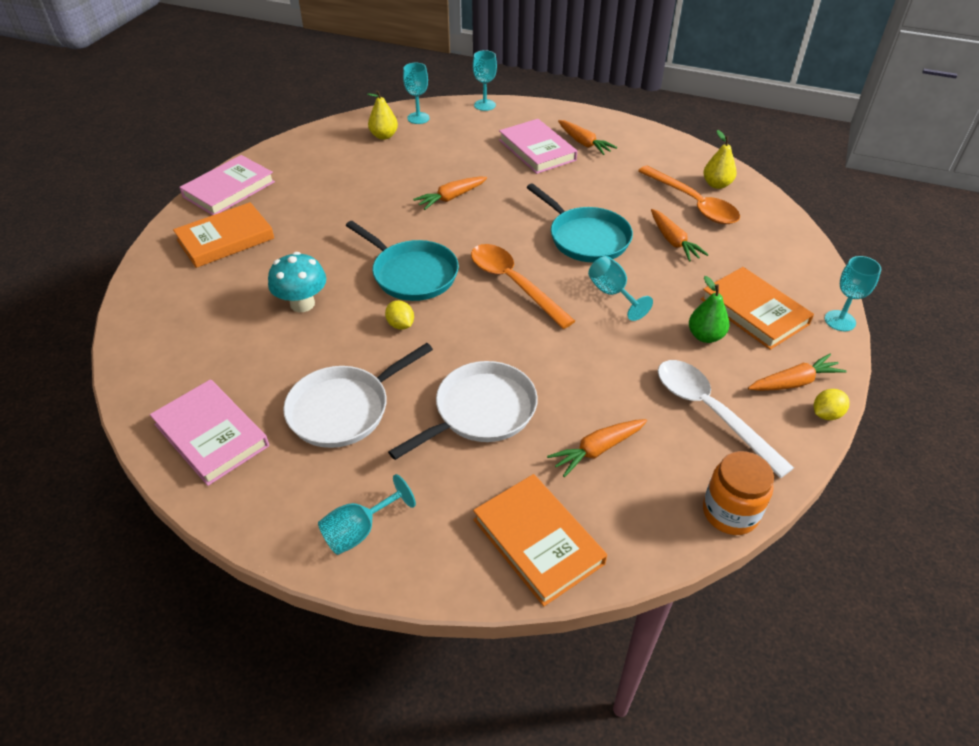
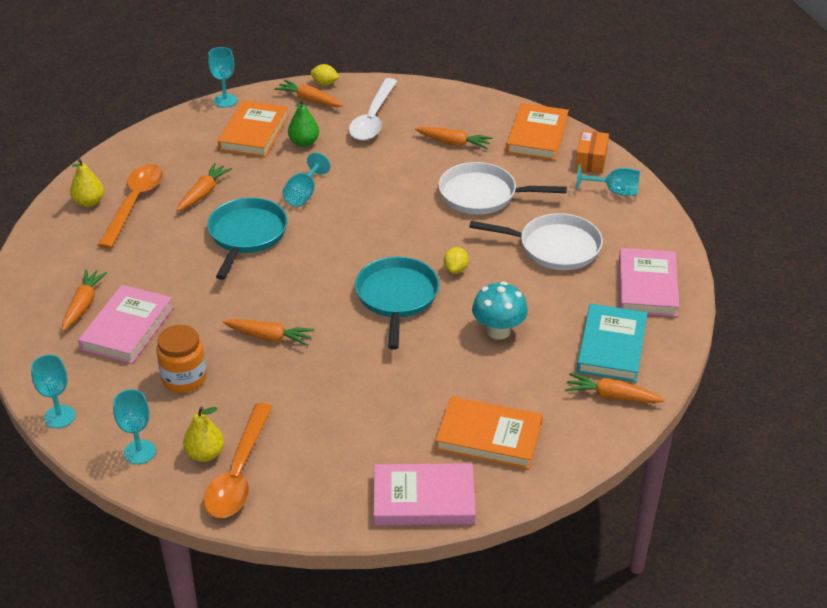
camera: 130 degrees left, 5 degrees down
(158, 318) = (612, 396): none -> orange carrot
(194, 355) = (611, 347): none -> turquoise book
(436, 557) = (591, 160): none -> orange box
(513, 283) = (346, 242): orange spoon -> orange spoon (238, 473)
(730, 512) = (439, 90): orange jar -> orange jar (184, 378)

